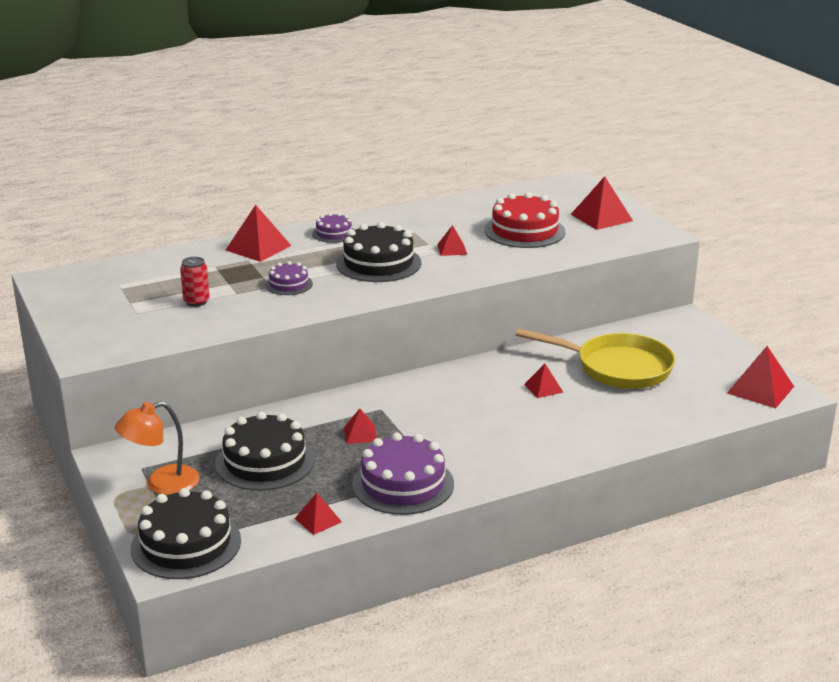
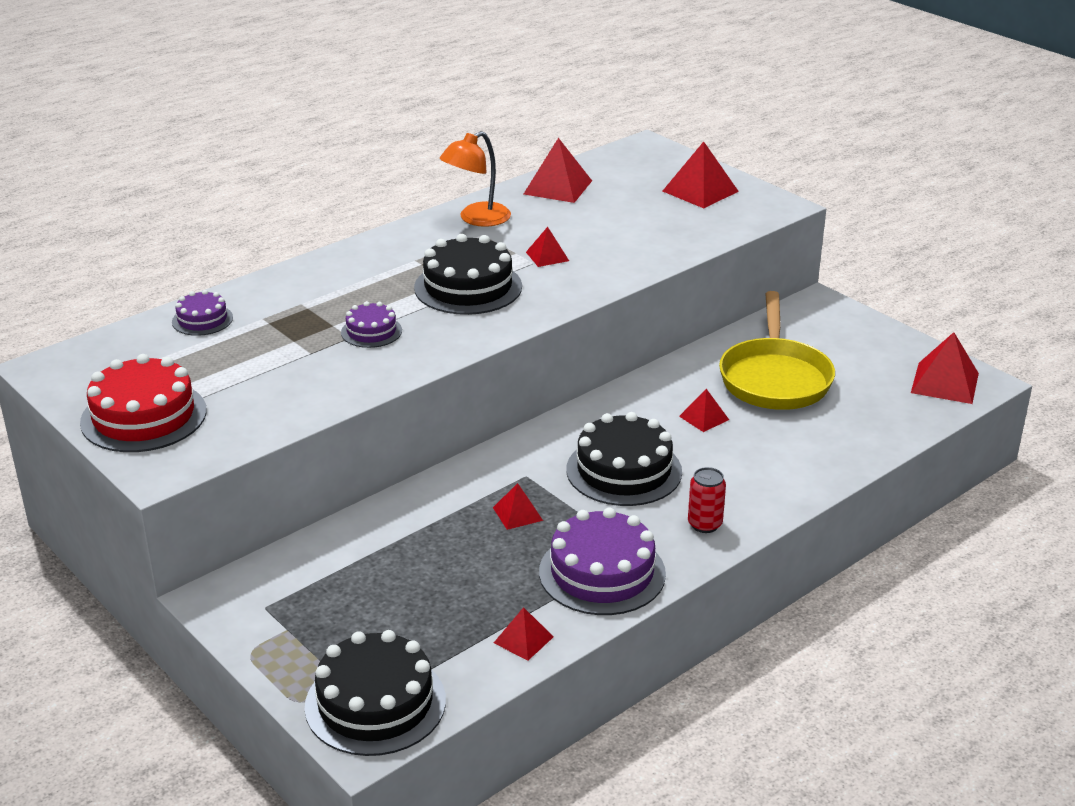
camera: 15 degrees left, 5 degrees up
(162, 484) = (302, 625): orange lamp -> orange lamp (476, 219)
(196, 302) = (266, 372): red can -> red can (704, 524)
(258, 247) = (304, 284): red pyramid -> red pyramid (557, 187)
(265, 461) = (418, 571): black cake -> black cake (624, 470)
(334, 233) = (390, 252): purple cake -> purple cake (202, 320)
(524, 231) = (620, 220): red cake -> red cake (143, 416)
(617, 368) = (775, 378): yellow pan -> yellow pan turned 90 degrees clockwise

